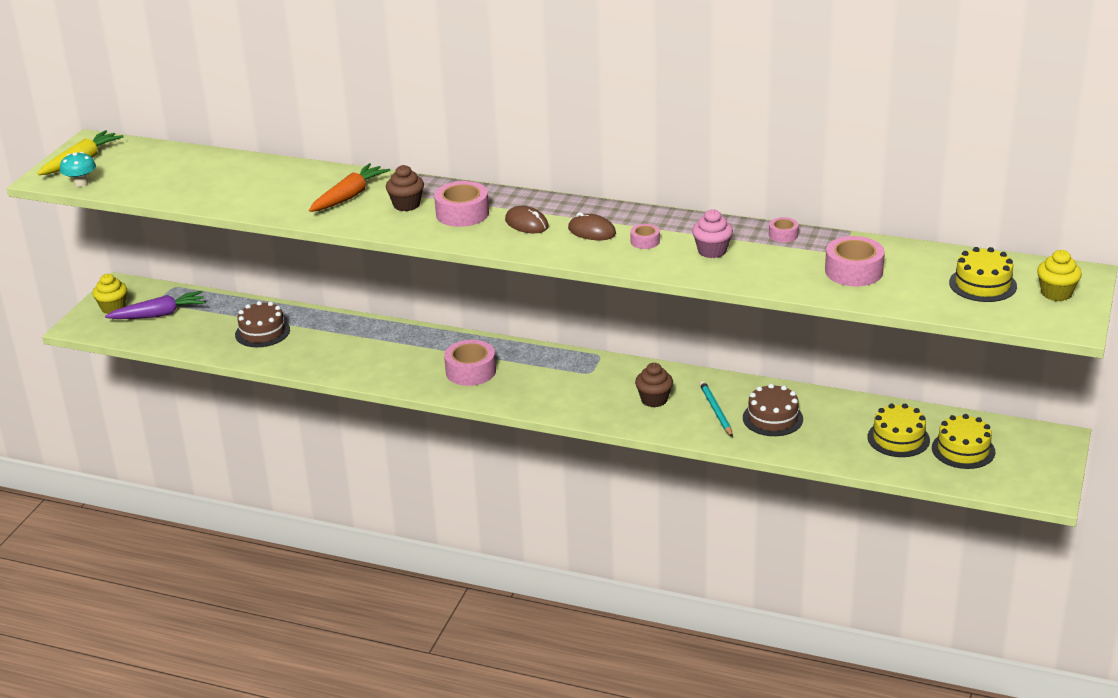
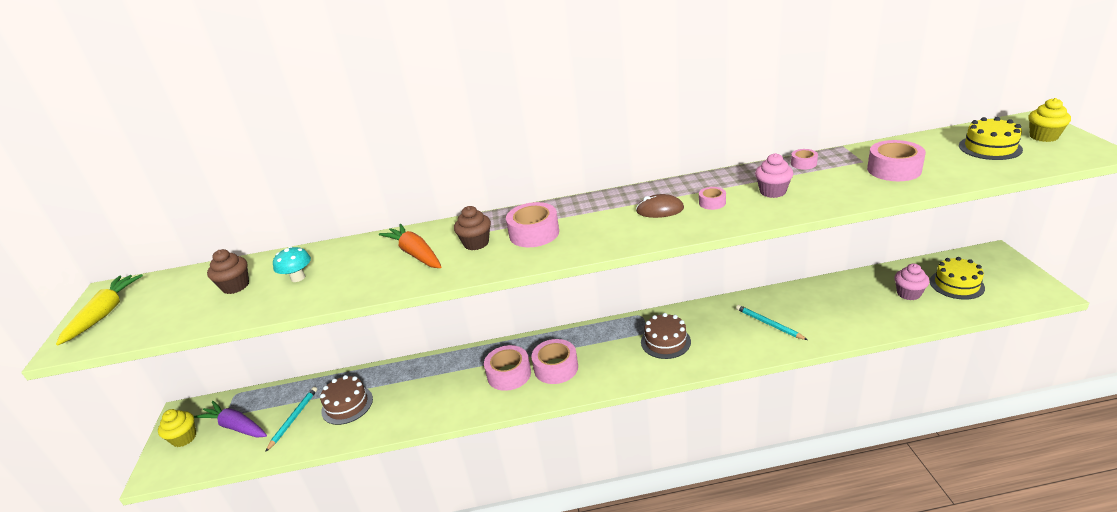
camera: 25 degrees left, 0 degrees up
(81, 183) = (115, 336): turquoise mushroom -> turquoise mushroom (298, 278)
(159, 314) = (236, 426): purple carrot -> purple carrot turned 105 degrees counterclockwise
(210, 326) = (293, 419): none -> turquoise pencil
(349, 196) = (415, 254): orange carrot -> orange carrot turned 45 degrees counterclockwise
(423, 360) = (509, 374): none -> pink tape
(526, 223) = (599, 222): brown mouse -> none
(654, 400) = (717, 334): brown cupcake -> brown cupcake (236, 286)
(772, 418) = (813, 313): brown cake -> brown cake (665, 342)
(898, 438) = (908, 293): yellow cake -> pink cupcake

